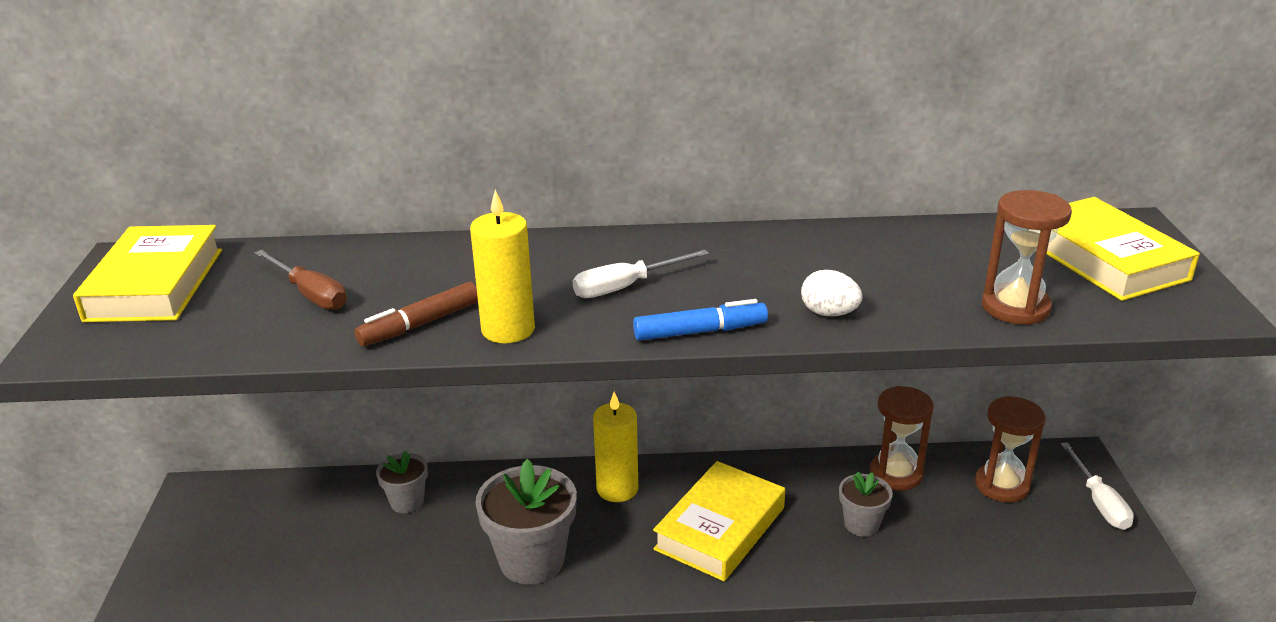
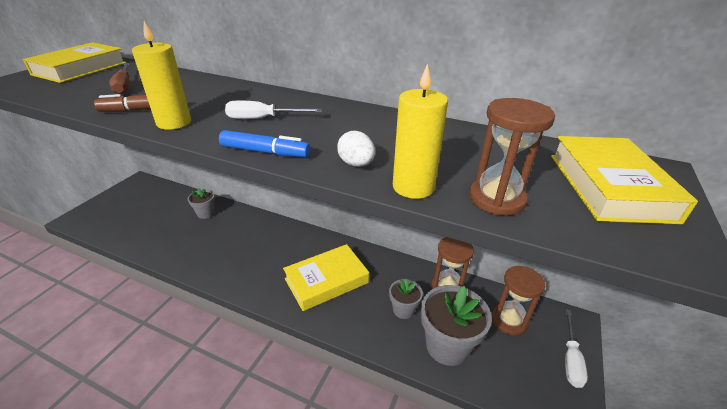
camera: 25 degrees right, 5 degrees up
(532, 560) = (227, 261): grey flower pot -> grey flower pot (447, 346)
(617, 489) = (296, 241): yellow candle -> yellow candle (413, 187)

